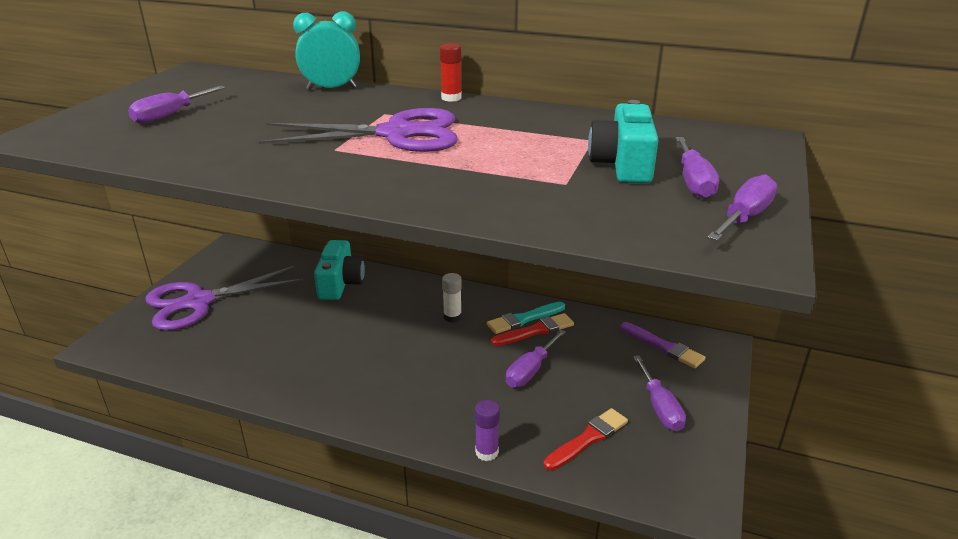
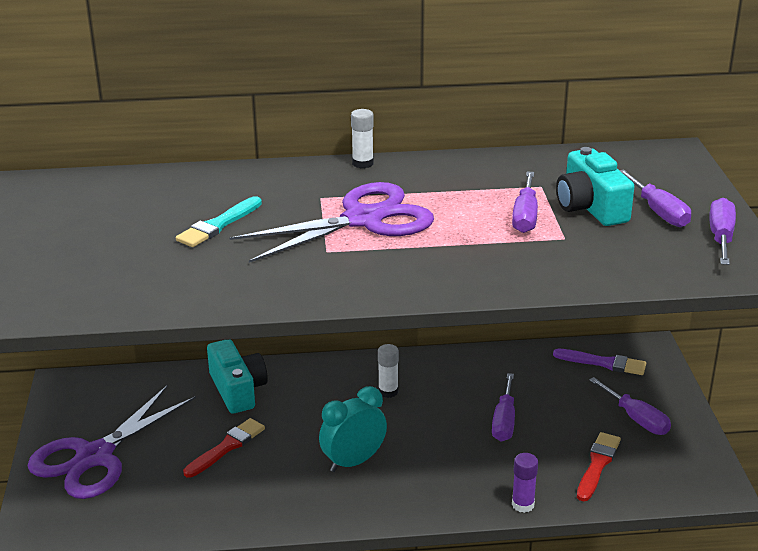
camera: 25 degrees left, 0 degrees up
(170, 115) = (100, 250): purple screwdriver -> purple screwdriver (525, 216)
(331, 88) = (225, 177): turquoise clock -> turquoise clock (353, 462)
(451, 98) = (362, 163): red glue stick -> white glue stick
(524, 319) = (459, 373): turquoise brush -> turquoise brush (218, 225)
(535, 331) = (479, 382): red brush -> red brush (226, 447)

